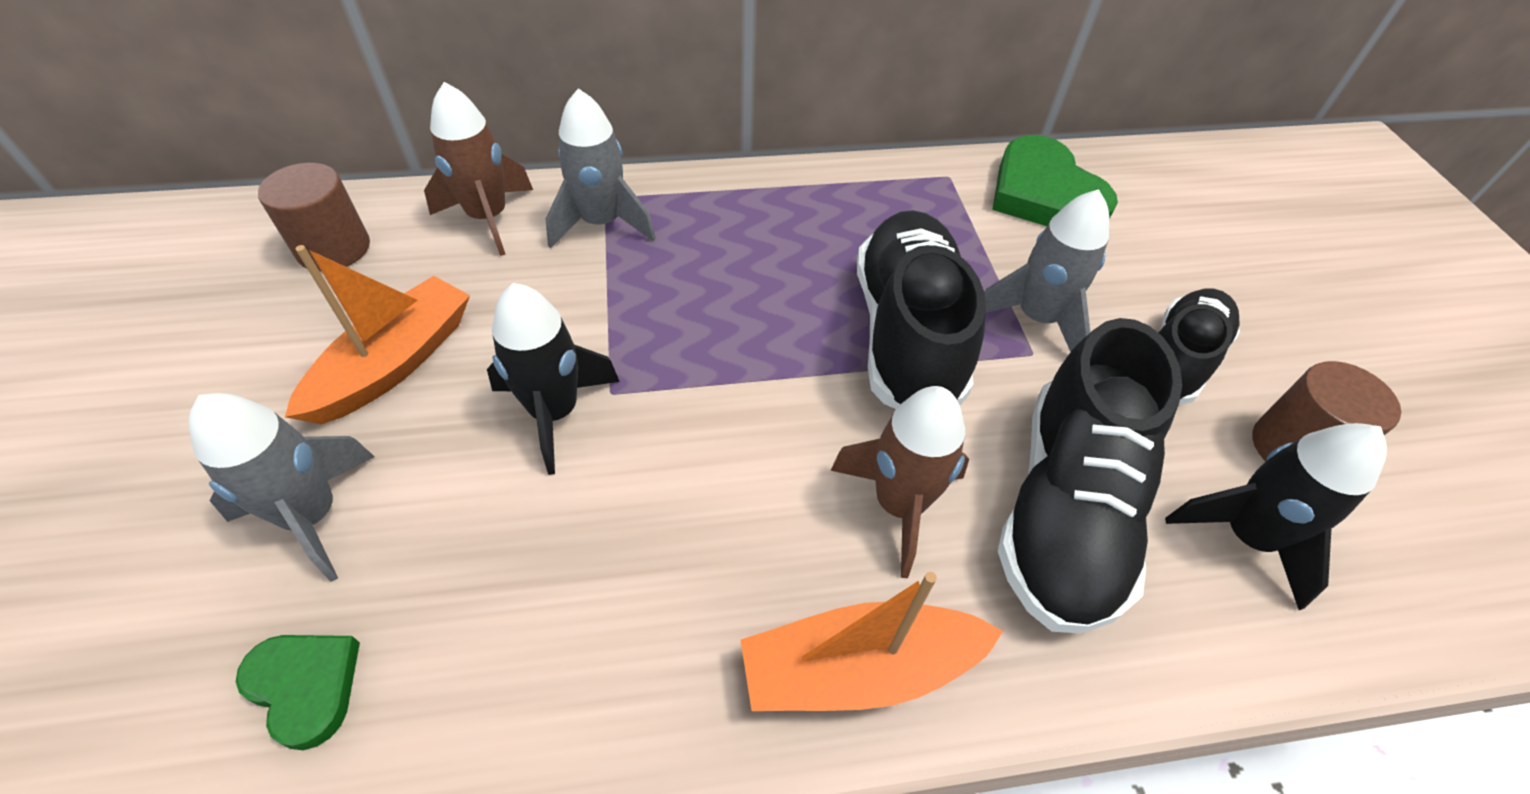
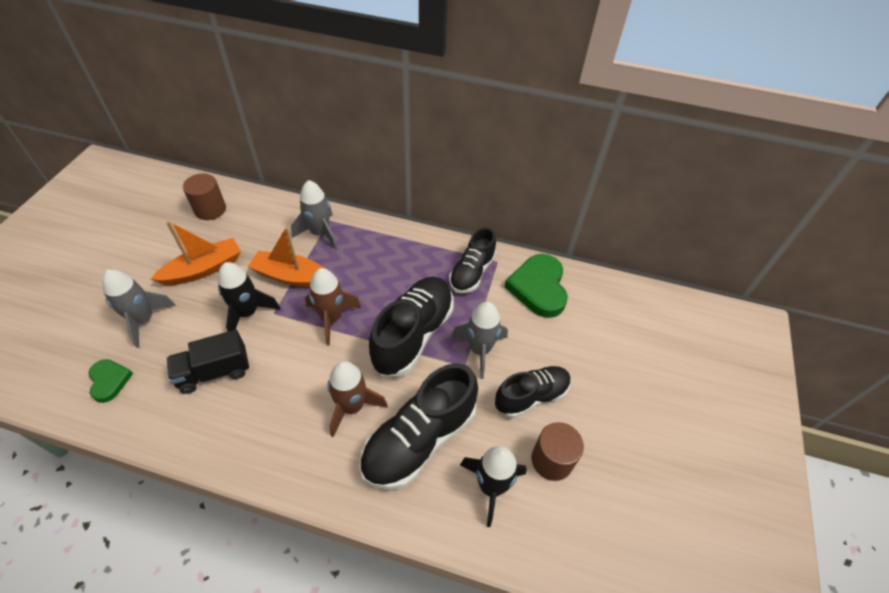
camera: 25 degrees right, 0 degrees up
(489, 218) = (276, 215): brown rocket -> brown rocket (332, 318)
(561, 557) = (214, 372): none -> black truck
(859, 668) = (289, 462): orange boat -> orange boat (292, 276)
(923, 204) = (472, 272): none -> black shoe

